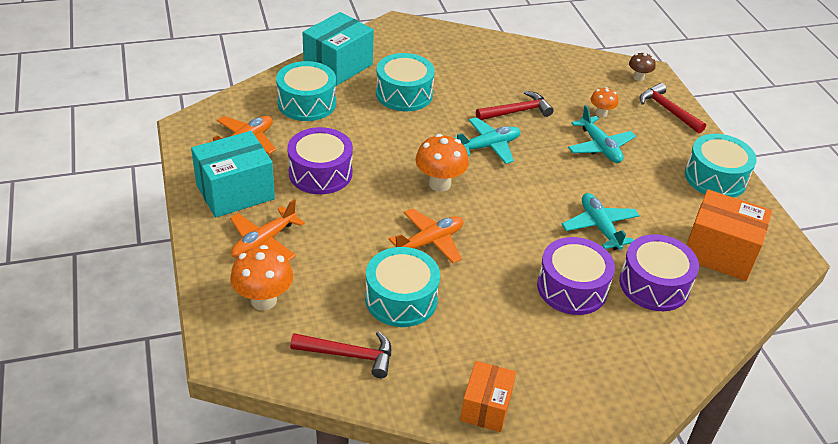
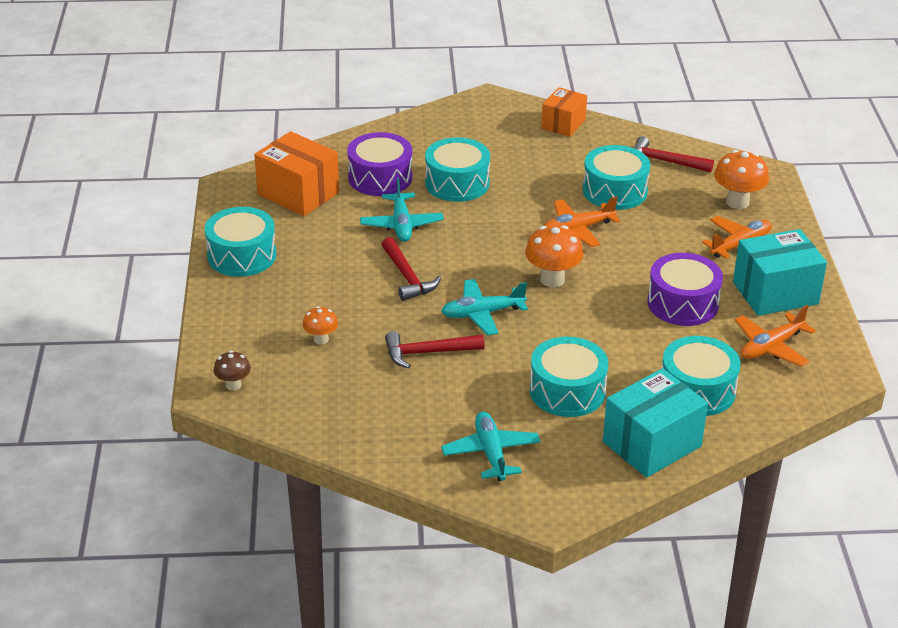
camera: 165 degrees left, 5 degrees down
(572, 288) = (457, 183): purple drum -> turquoise drum
(600, 147) = (349, 300): turquoise plane -> turquoise plane (491, 453)
(667, 110) = (231, 336): red hammer -> red hammer (407, 277)

